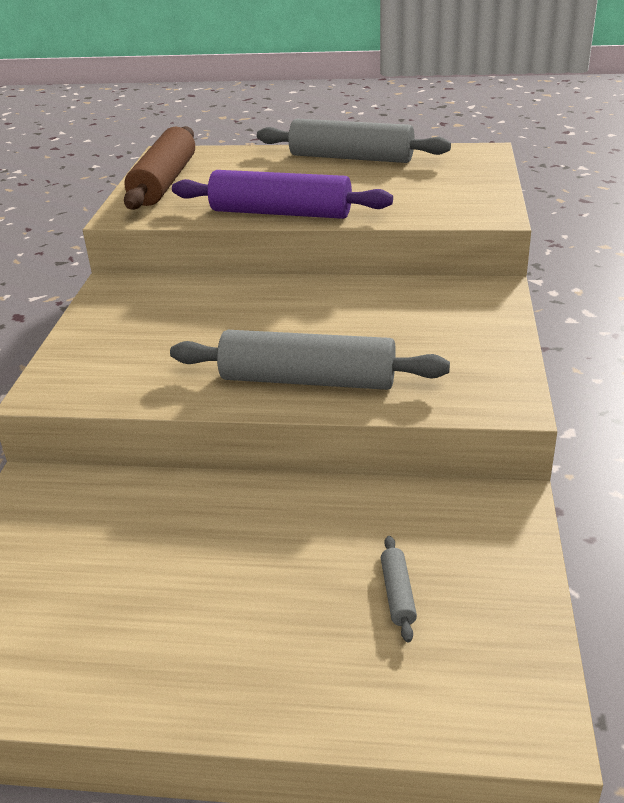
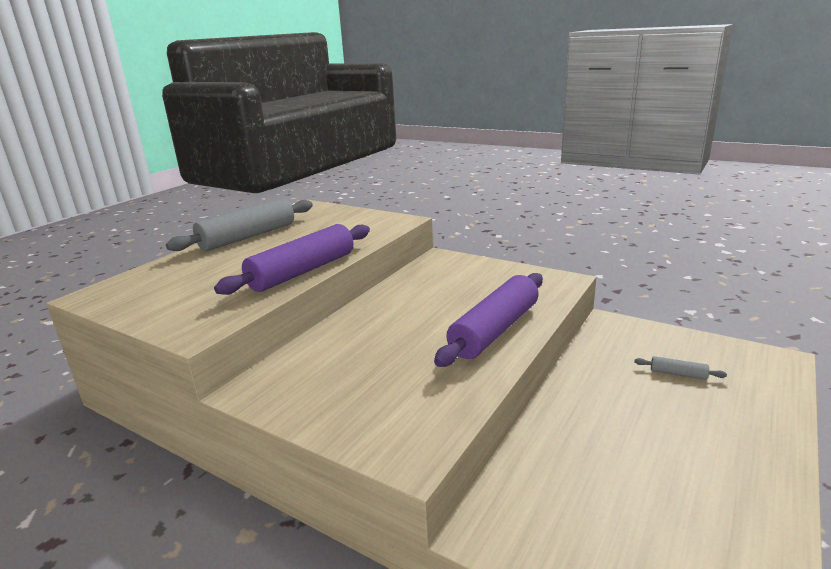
camera: 65 degrees left, 10 degrees down
(164, 182) = (155, 305): brown rolling pin -> none
(308, 380) = (495, 330): grey rolling pin -> purple rolling pin

